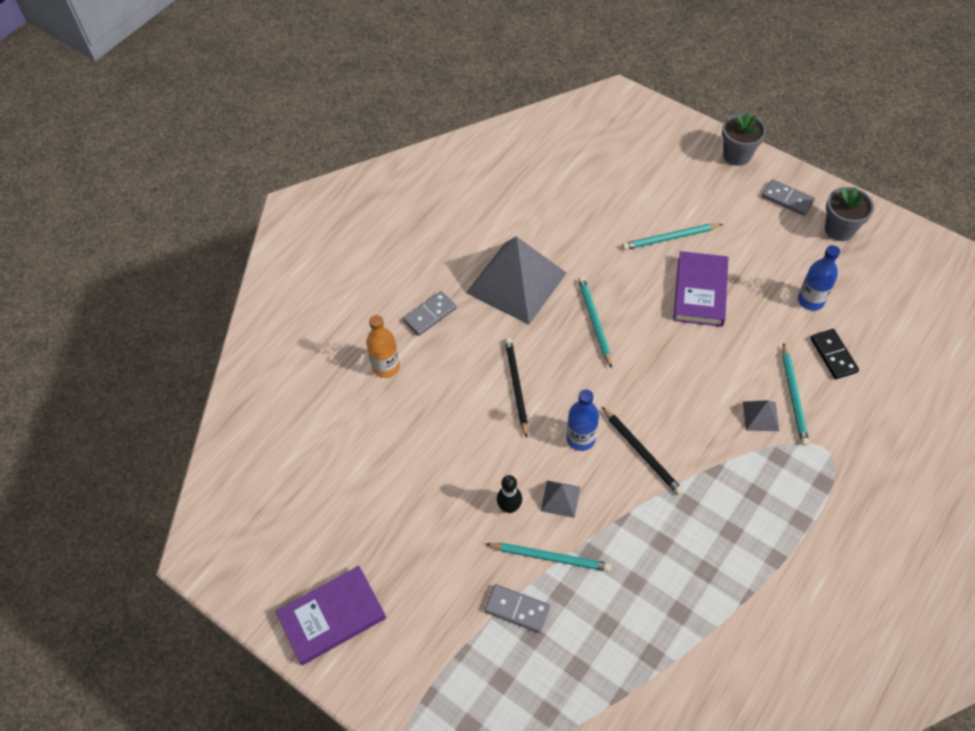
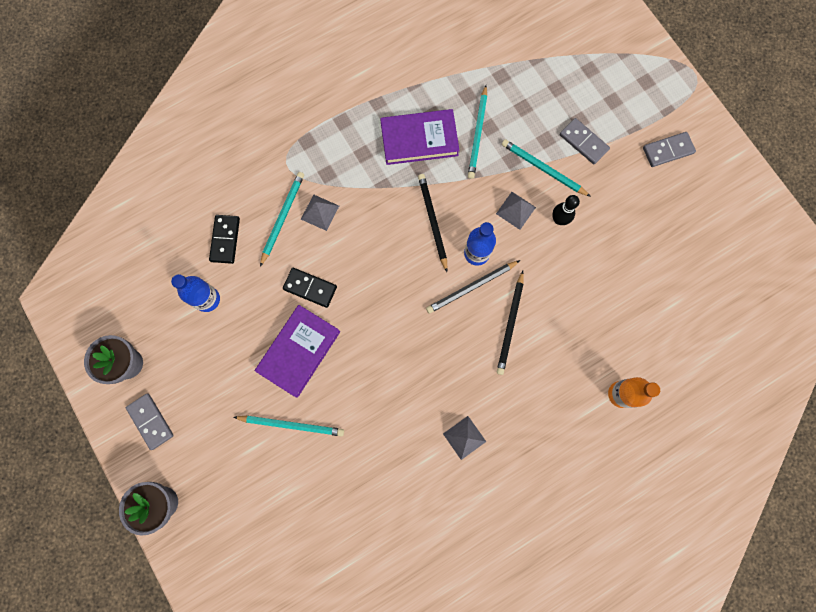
camera: 160 degrees left, 20 degrees up
(332, 616) = (724, 190): purple book -> purple book (419, 139)
(430, 315) = (561, 435): grey domino -> grey domino (668, 150)
(516, 282) = (464, 437): grey pyramid -> grey pyramid, size x0.41
(570, 405) = (471, 287): none -> black pencil
(594, 321) = (411, 361): turquoise pencil -> turquoise pencil (478, 134)
(724, 345) = (310, 288): none -> black domino

